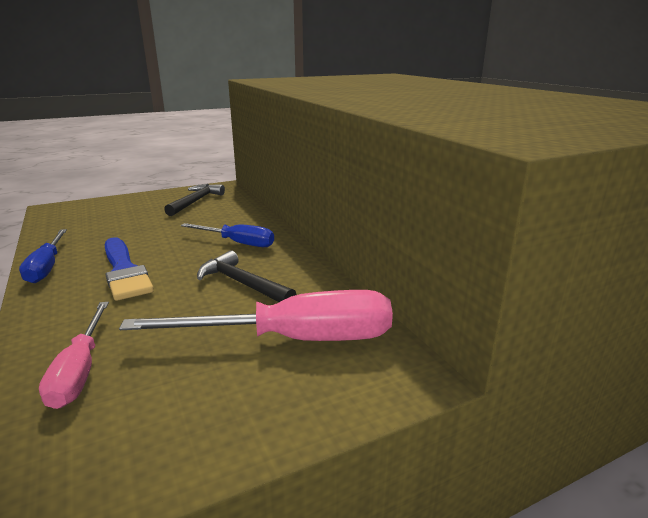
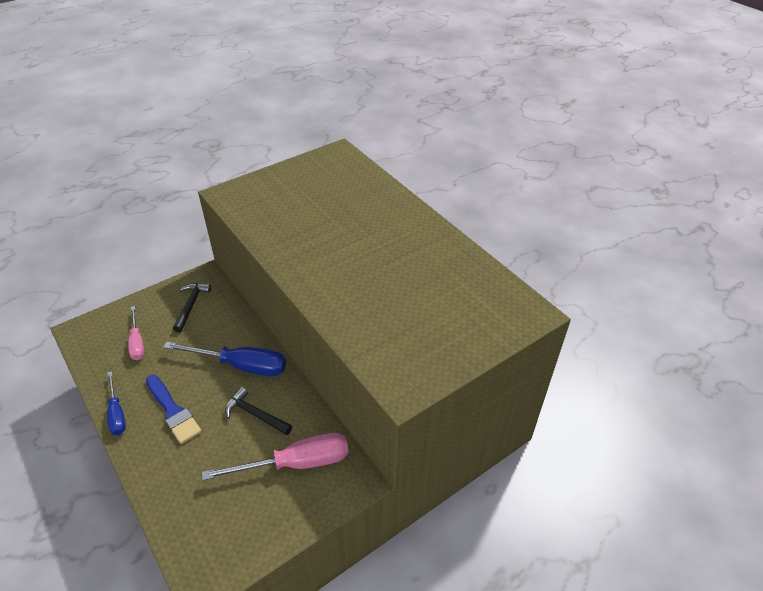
camera: 10 degrees left, 20 degrees up
(80, 371) = (187, 504): pink screwdriver -> pink screwdriver (137, 342)
(238, 243) = (241, 366): blue screwdriver -> blue screwdriver, size x1.70

